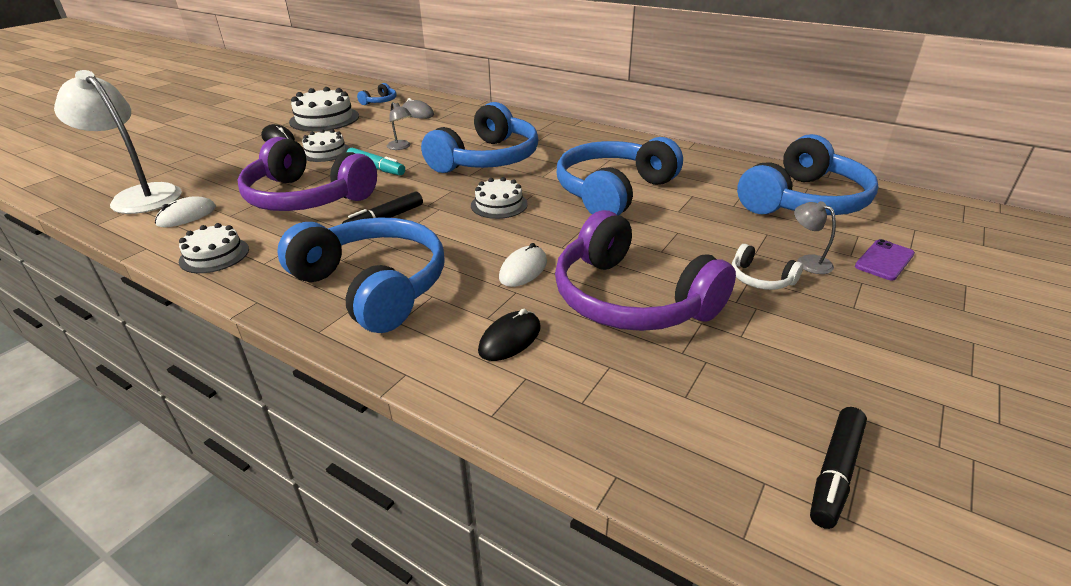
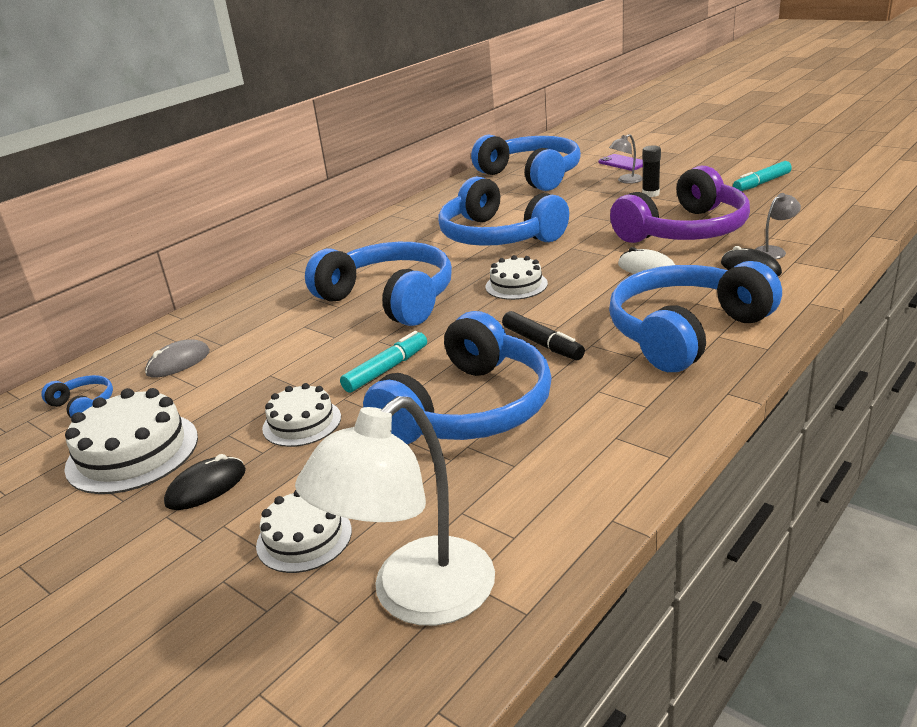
camera: 80 degrees left, 5 degrees down
(187, 216) = (510, 509): white mouse -> none
(214, 255) = (630, 448): white cake -> white cake (304, 538)
(307, 197) = (468, 409): purple headphones -> blue headphones
(401, 147) = (318, 360): grey lamp -> grey lamp (774, 251)
(760, 279) = (650, 194): white headphones -> black glue stick
(835, 472) = (836, 190): black marker -> none
(842, 383) = (761, 183): none -> turquoise marker

